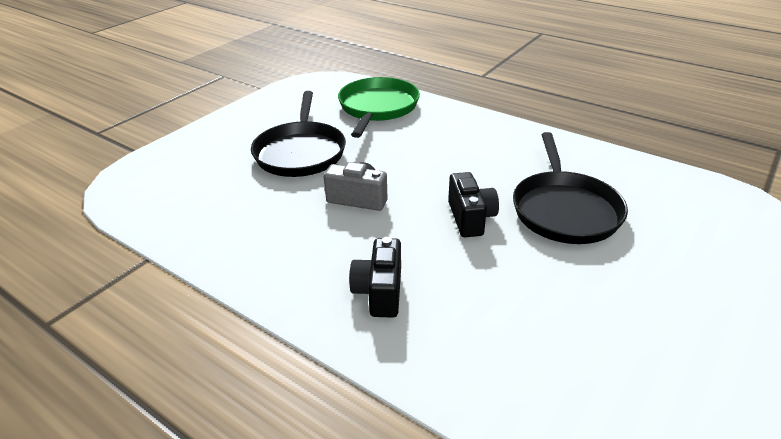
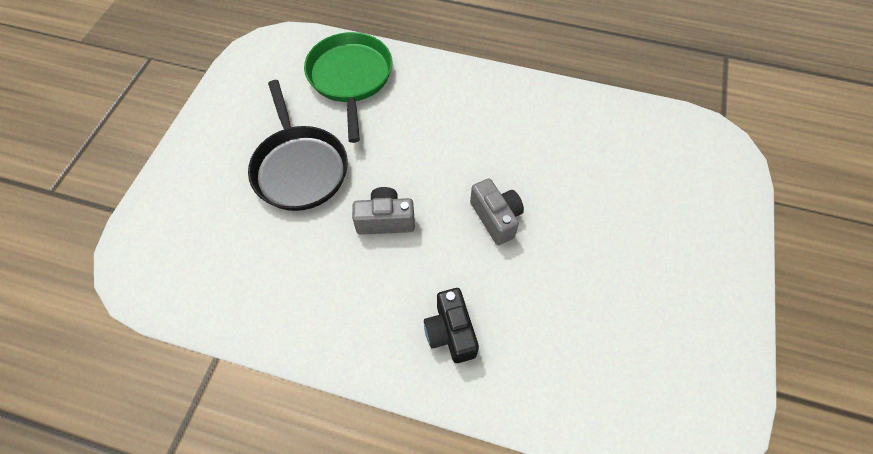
camera: 20 degrees left, 25 degrees up
(470, 218) = (496, 218): black camera -> grey camera
(565, 210) = (572, 185): black pan -> none

